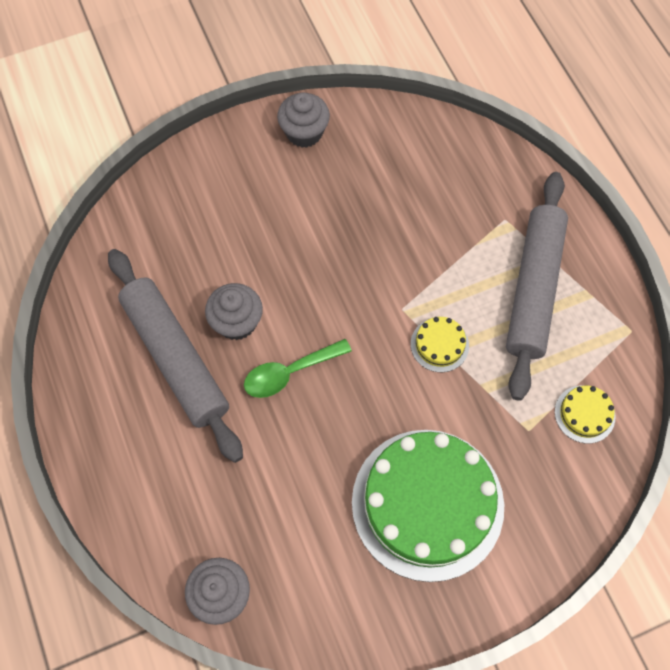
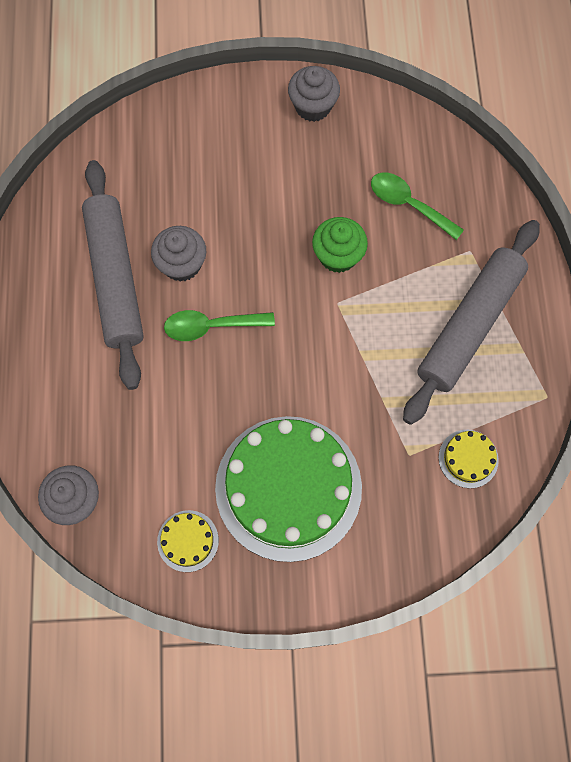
camera: 20 degrees right, 5 degrees up
(384, 264) = (338, 256): none -> green cupcake
(431, 195) = (408, 204): none -> green spoon
(439, 344) = (358, 347): yellow cake -> yellow cake (188, 541)

